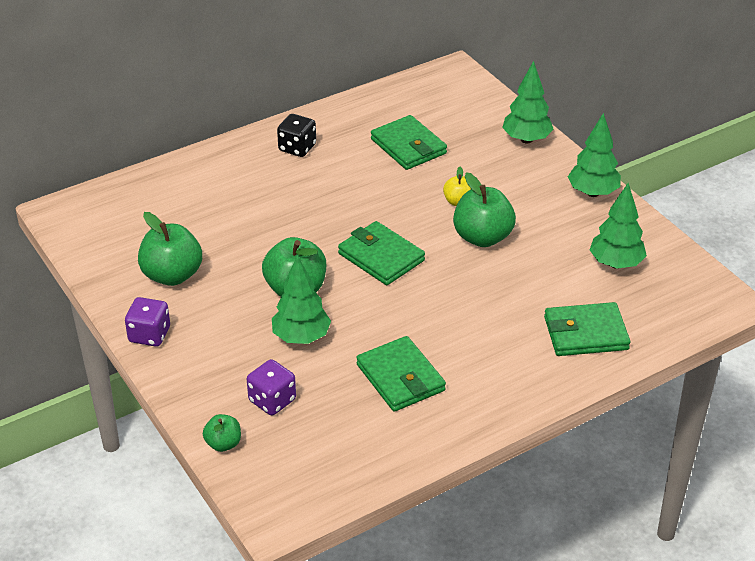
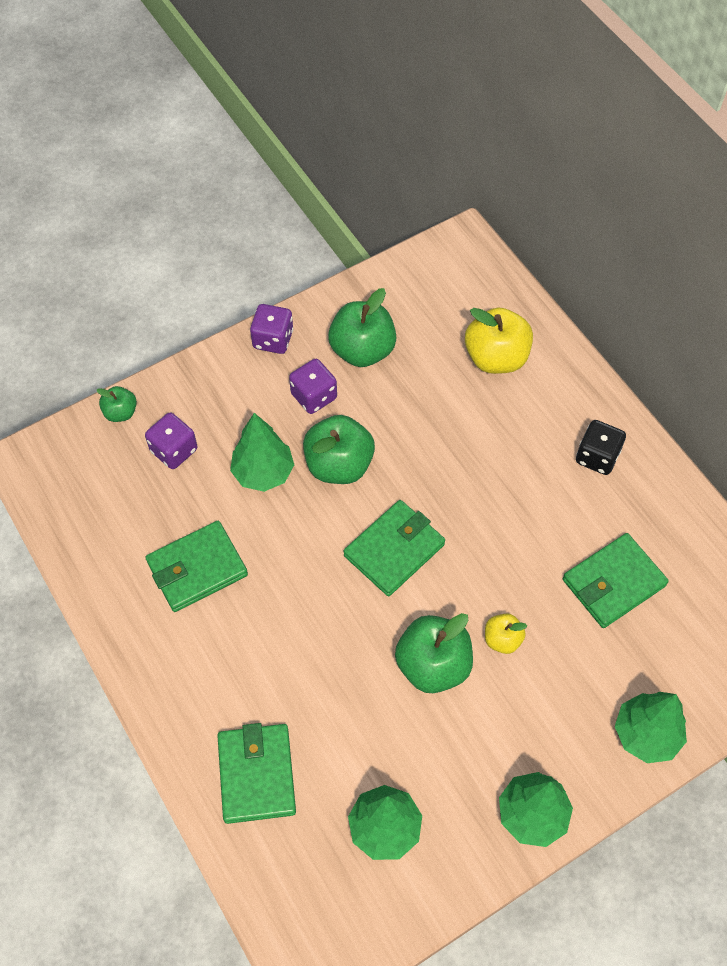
camera: 90 degrees right, 20 degrees up
(193, 196) = (496, 358): none -> yellow apple
(220, 306) = (314, 396): none -> purple dice

